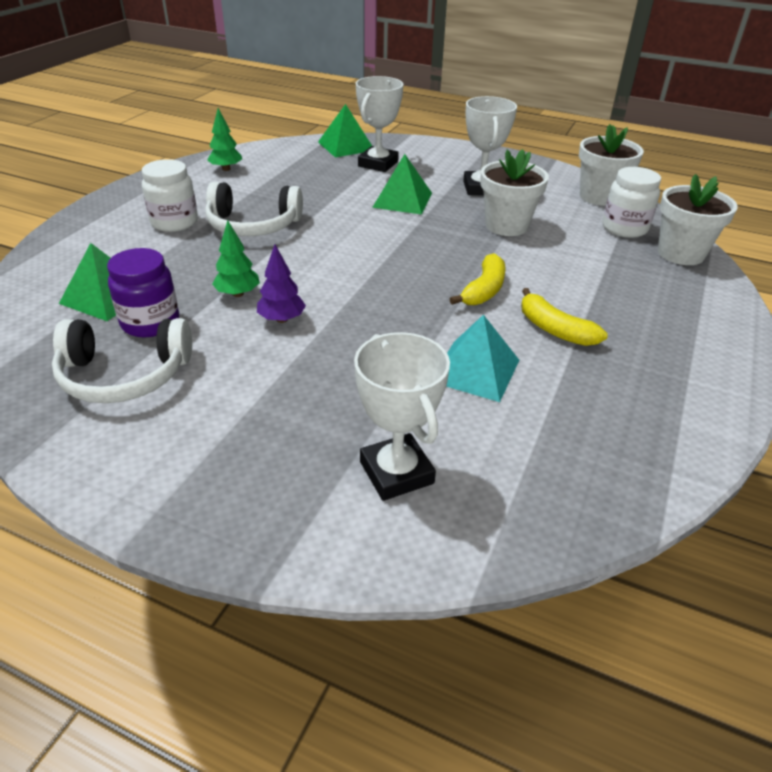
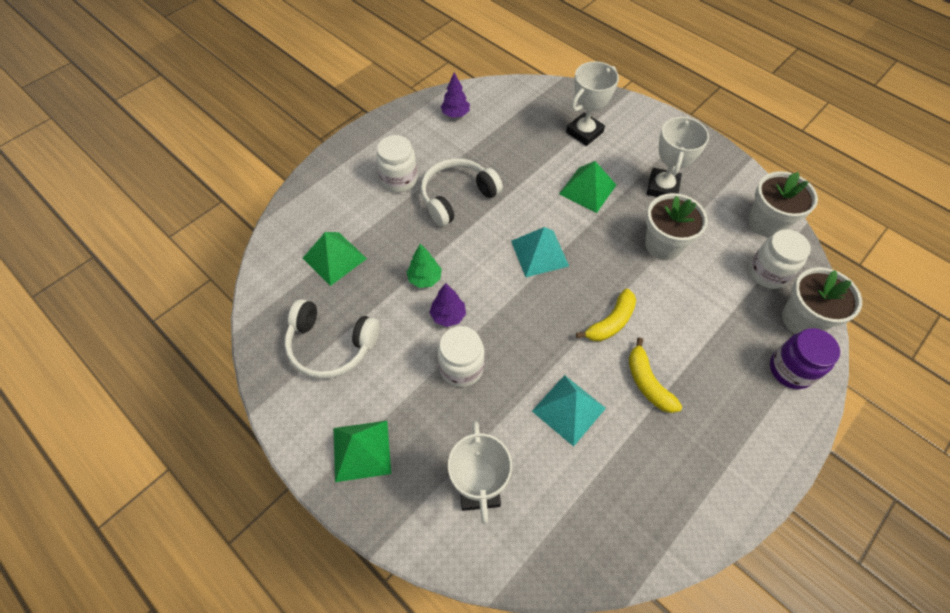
camera: 20 degrees right, 20 degrees up
(150, 323) = (358, 295): purple jar -> purple jar (790, 370)
(226, 169) = (455, 114): green tree -> purple tree
(253, 225) = (457, 197): white headphones -> white headphones turned 120 degrees clockwise
(319, 361) = (461, 367): none -> white jar
(346, 146) = (565, 99): green pyramid -> green pyramid (361, 450)
(372, 252) = (539, 253): none -> turquoise pyramid

